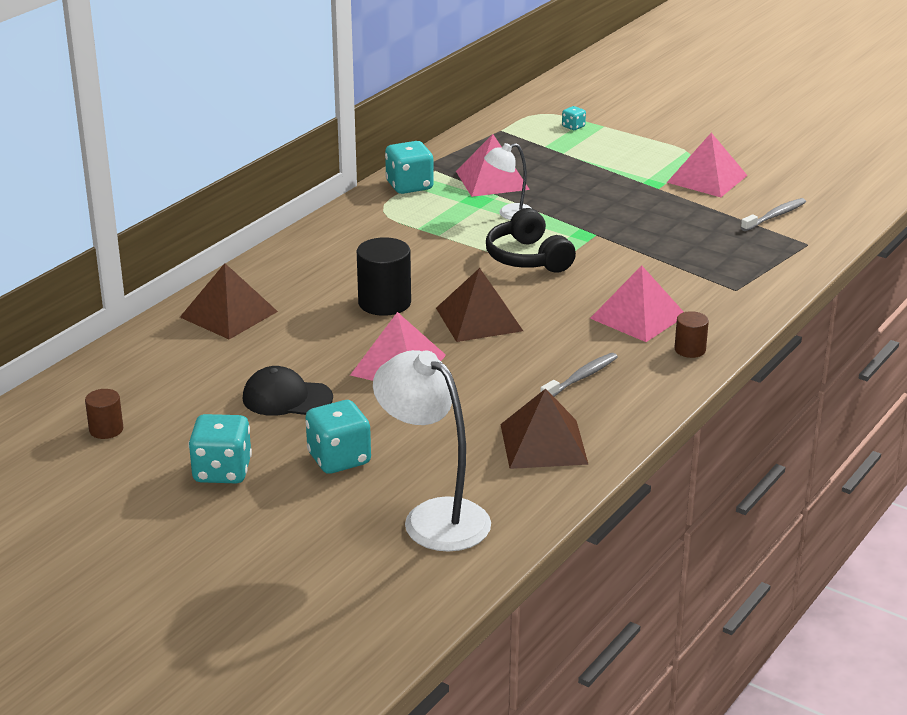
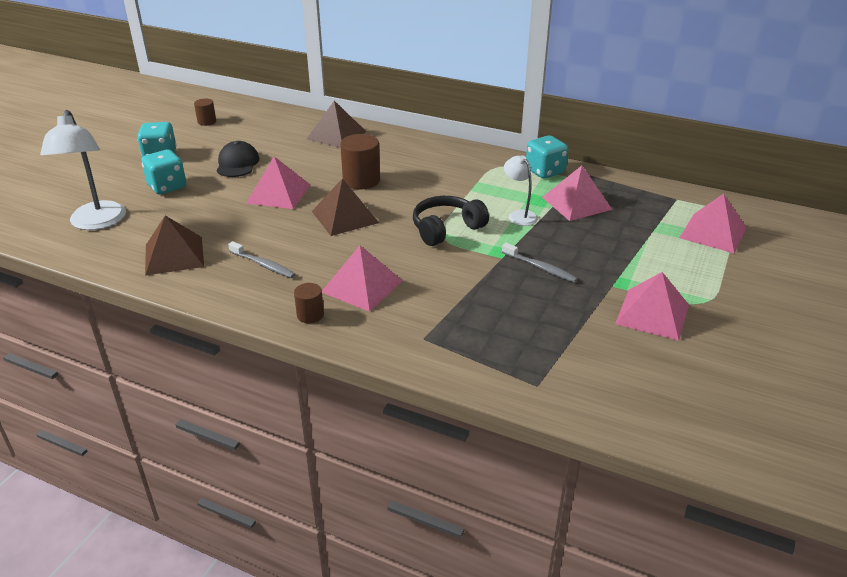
camera: 80 degrees right, 5 degrees up
(384, 303) = (361, 180): black cylinder -> brown cylinder
(433, 517) = (96, 223): white lamp -> white lamp turned 135 degrees clockwise
(573, 127) = (713, 232): turquoise dice -> pink pyramid
(775, 216) = (591, 361): grey toothbrush -> grey toothbrush (540, 267)

